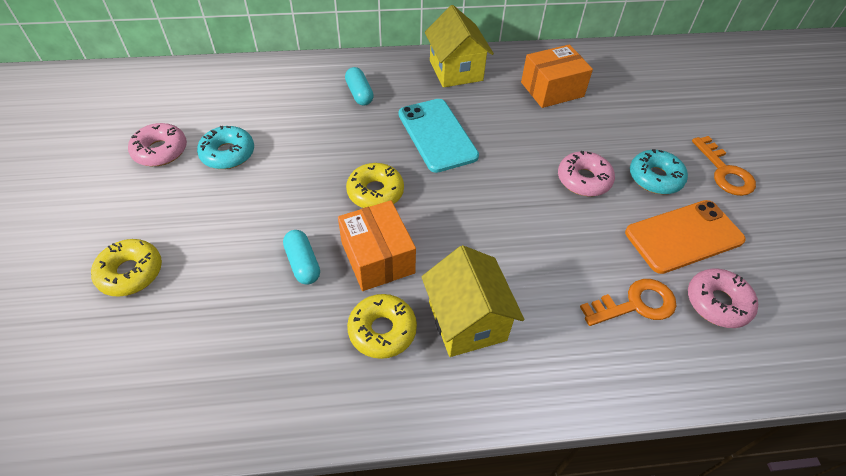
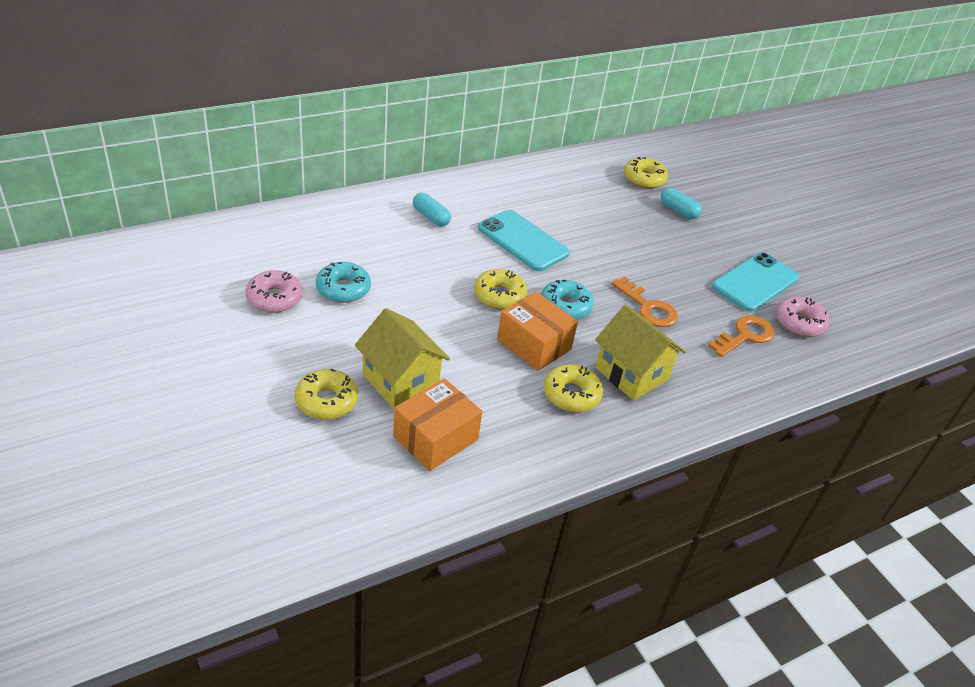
camera: 25 degrees left, 10 degrees down
(303, 263) = (475, 361): turquoise capsule -> turquoise capsule (678, 210)
(456, 70) = (505, 184): yellow house -> yellow house (400, 381)
(552, 89) = (597, 187): orange box -> orange box (435, 438)
(583, 180) = (661, 255): pink donut -> none
(611, 88) = (644, 179): none -> yellow donut
(655, 178) = (714, 244): turquoise donut -> turquoise donut (565, 306)
(683, 236) = (755, 282): orange phone -> turquoise phone
(725, 172) = (762, 230): orange key -> orange key (648, 307)

